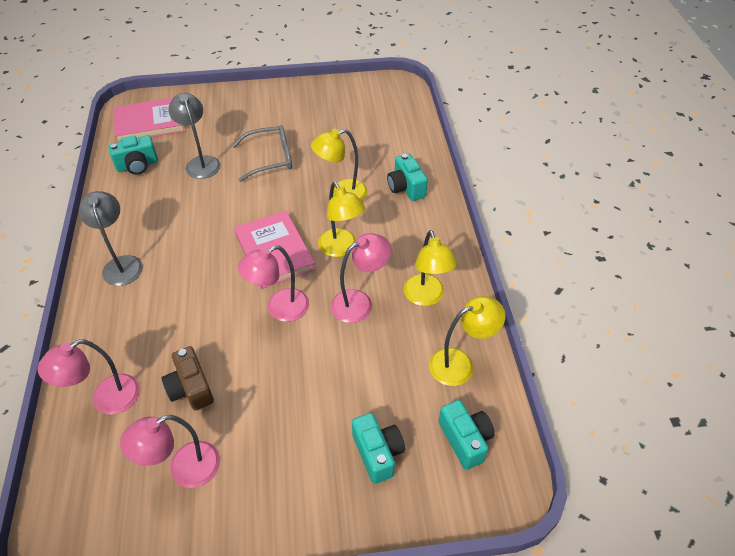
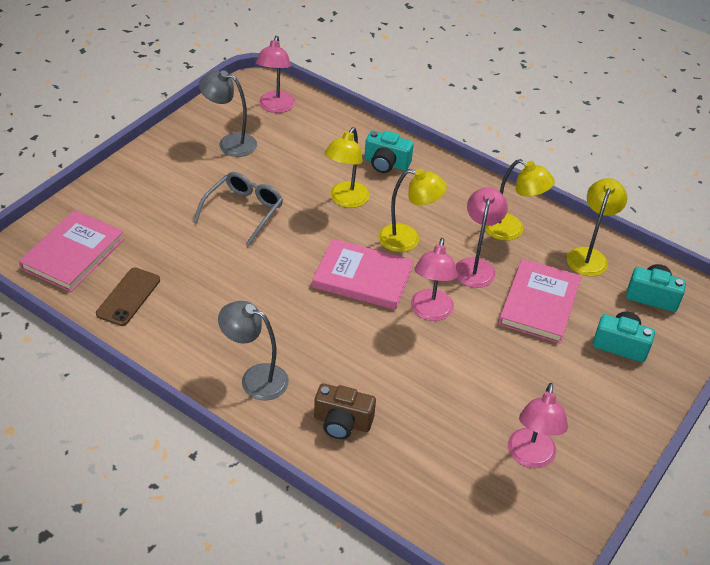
camera: 50 degrees left, 5 degrees down
(106, 399) = (408, 469): pink lamp -> pink lamp (275, 107)
(137, 165) = (128, 297): turquoise camera -> brown phone
(191, 388) = (454, 410): brown camera -> brown camera (342, 422)
(201, 162) = (186, 254): grey lamp -> grey lamp (230, 143)
(364, 366) = (539, 303): none -> pink book

